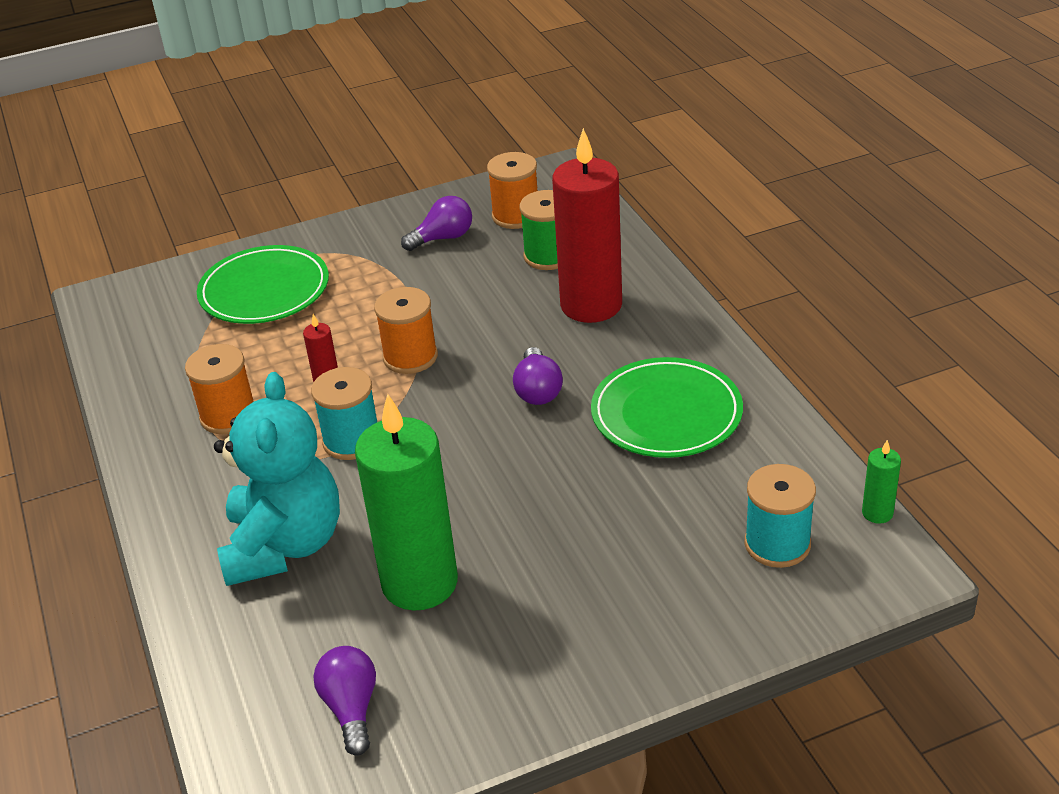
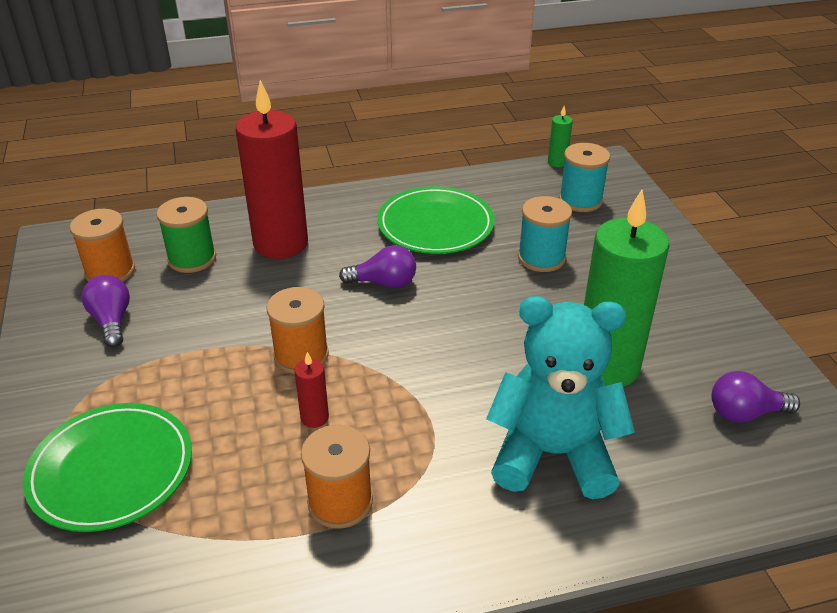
camera: 85 degrees left, 0 degrees up
(352, 440) = (414, 402): turquoise spool -> turquoise spool (541, 258)

